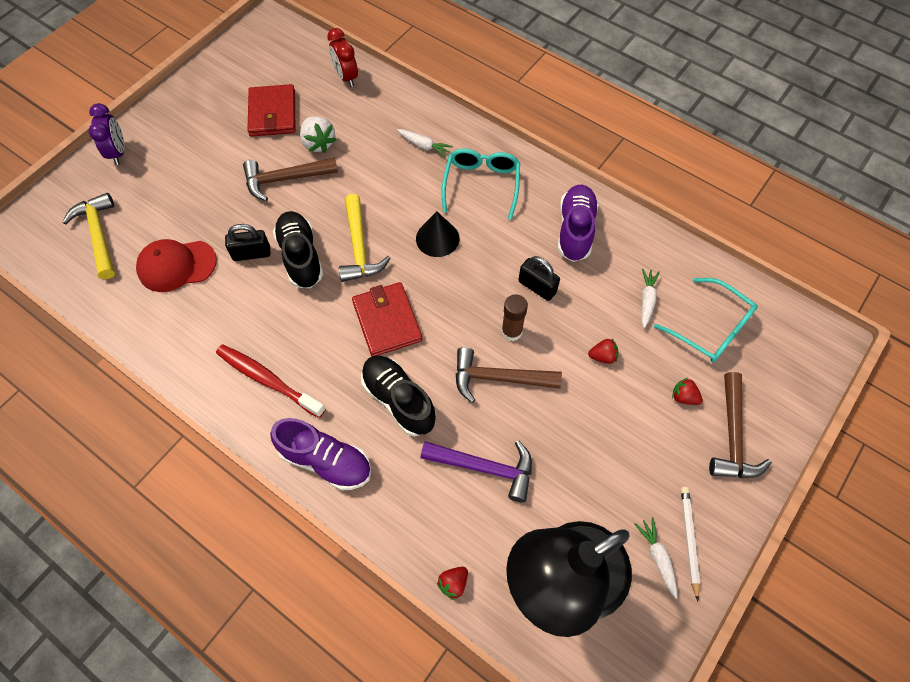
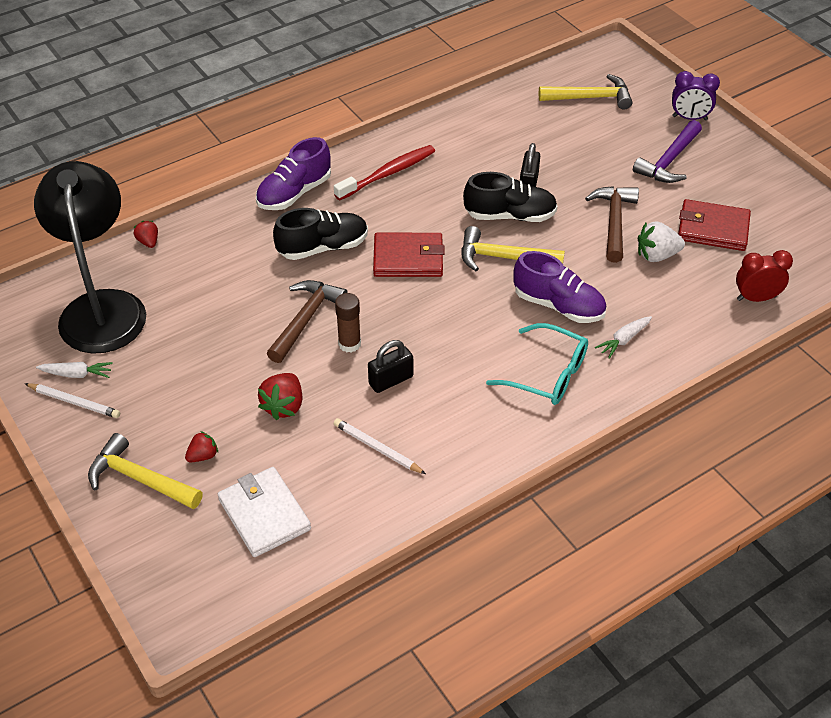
camera: 110 degrees right, 15 degrees down
(176, 265) = (535, 138): red cap -> none
(437, 238) = (489, 318): black cone -> none
(484, 468) = (227, 286): purple hammer -> purple hammer (669, 161)
(575, 230) = (448, 438): purple shoe -> purple shoe (558, 306)
(602, 356) = (283, 406): red strawberry -> red strawberry, size x1.63
(609, 273) = (377, 448): none -> white pencil
(647, 300) = (327, 470): white carrot -> none
(710, 327) = (264, 514): turquoise glasses -> white wallet
(732, 436) = (140, 479): brown hammer -> yellow hammer

